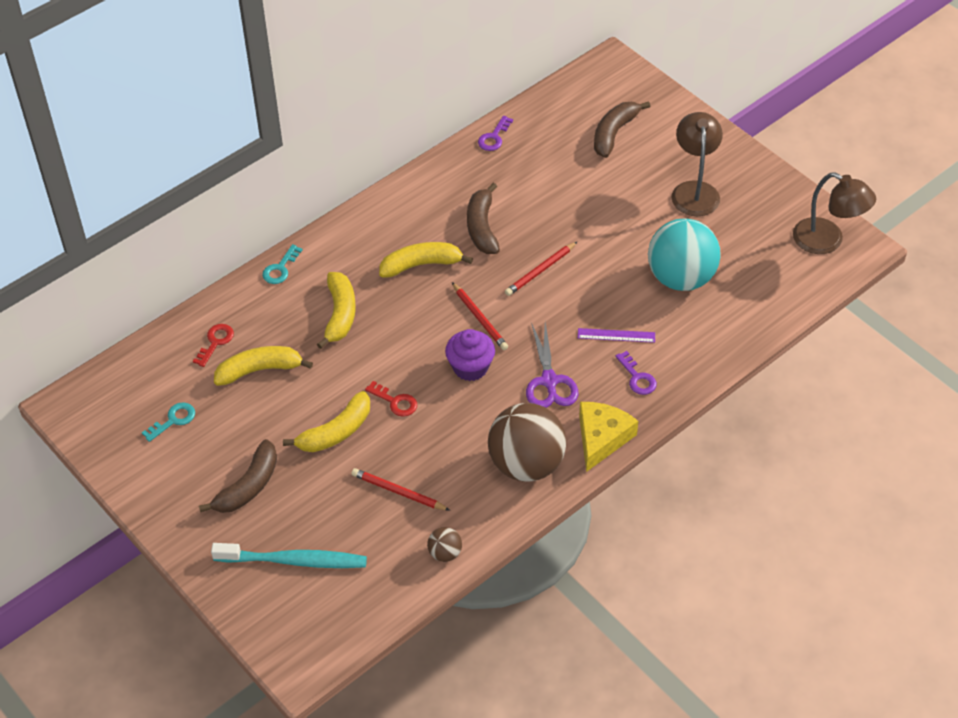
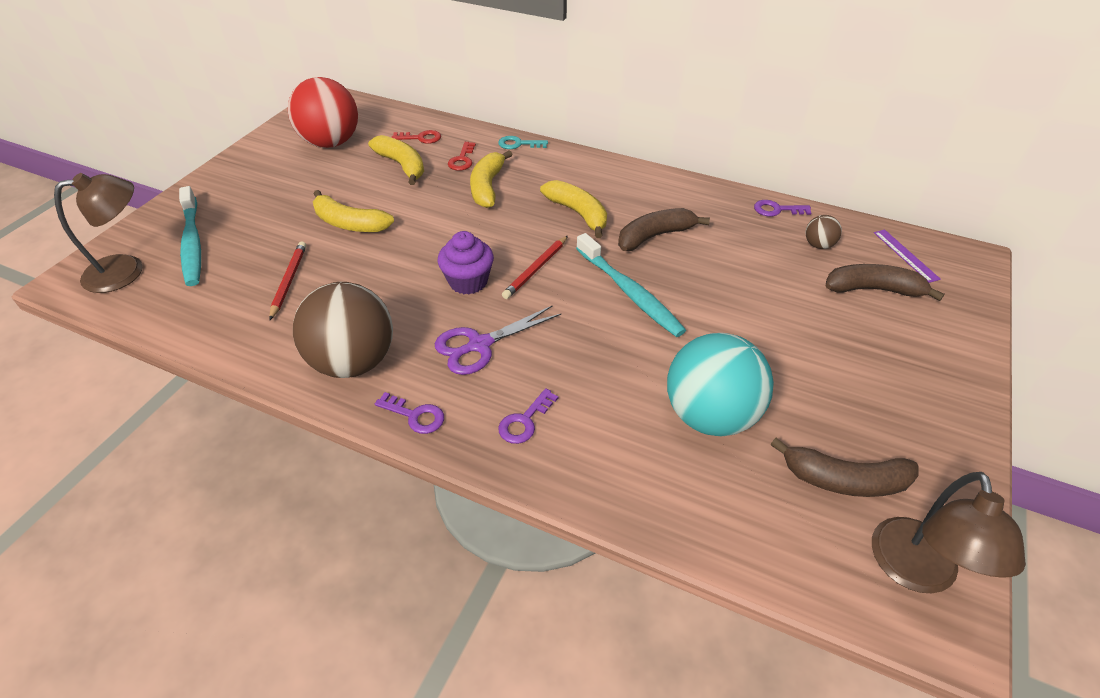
camera: 65 degrees right, 5 degrees down
(173, 420) = (331, 143): turquoise key -> red ball
(248, 486) = (272, 196): brown banana -> brown banana (844, 480)
(340, 314) = (487, 187): yellow banana -> yellow banana turned 120 degrees clockwise
(395, 402) = (400, 247): red key -> red key (462, 160)
(445, 553) = (215, 335): brown ball -> brown ball (818, 245)
(540, 271) = (629, 292): red pencil -> turquoise toothbrush
(601, 438) = (415, 416): yellow cheese -> purple key
(616, 335) = (578, 381): purple ruler -> purple ruler (905, 255)
(694, 190) = (860, 385): brown lamp -> brown lamp (126, 271)

